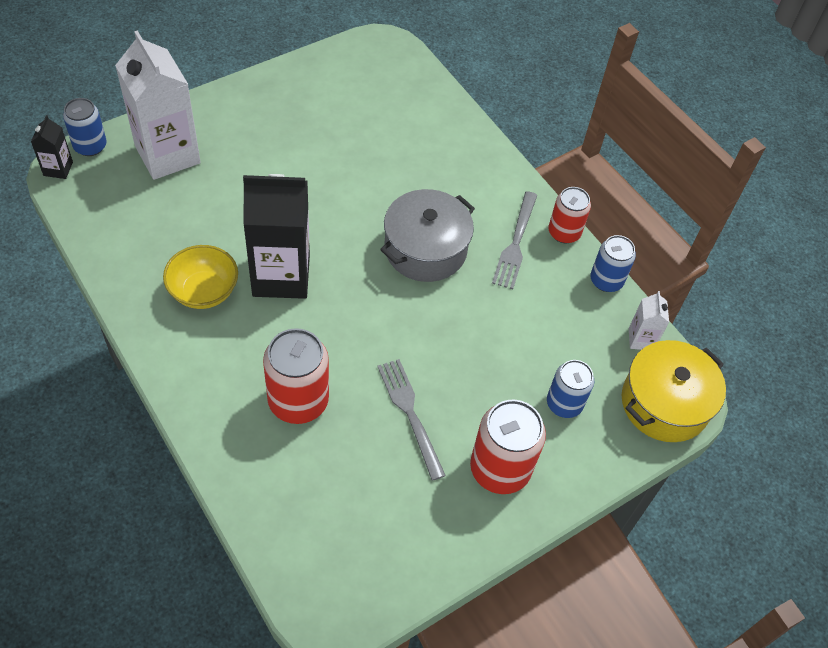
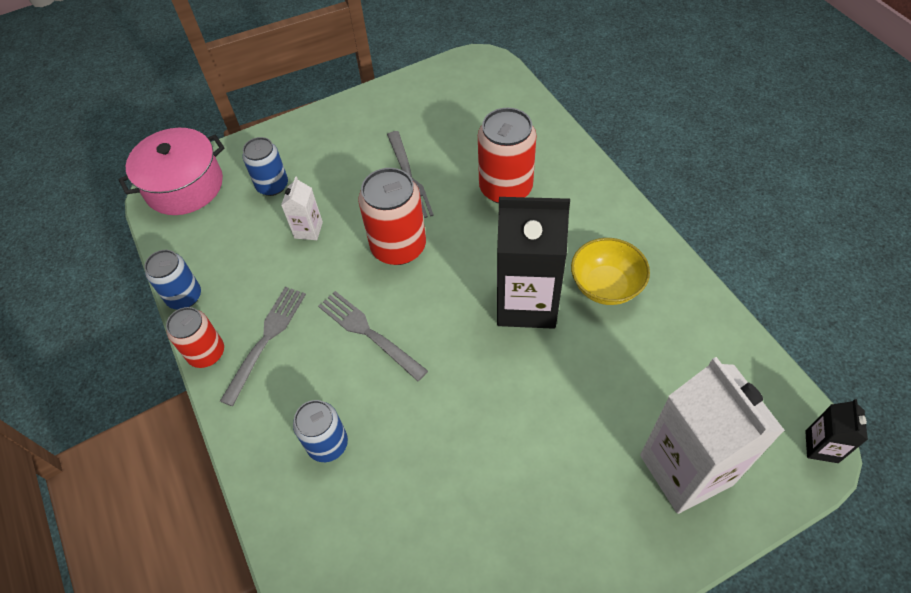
camera: 165 degrees left, 0 degrees up
(90, 146) = (793, 485): blue can -> blue can (327, 444)
(425, 249) = (368, 333): grey pot -> grey fork
(500, 469) = (342, 140): red can -> red can (398, 247)
(641, 339) = (178, 238): white carton -> white carton (308, 230)
(665, 403) = (184, 186): yellow pot -> pink pot

